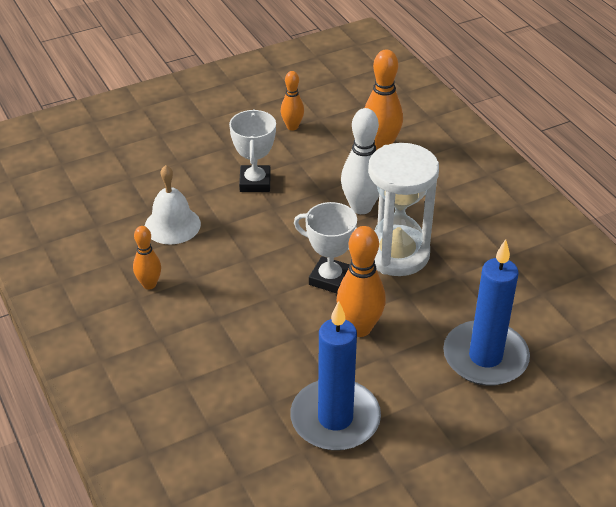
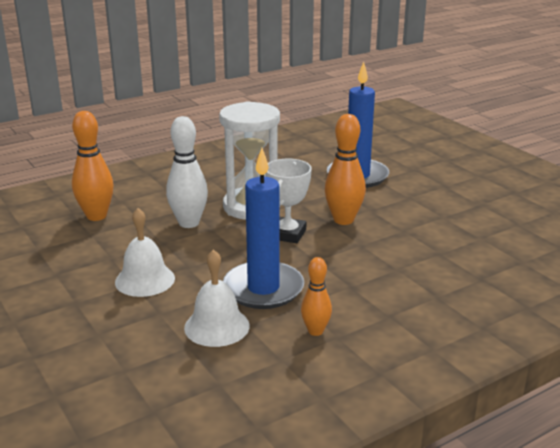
camera: 95 degrees left, 15 degrees down
(255, 182) = (145, 280): white trophy -> white bell
(292, 127) = (48, 263): orange bowling pin -> none
(335, 418) = (442, 226): blue candle -> blue candle (263, 289)

